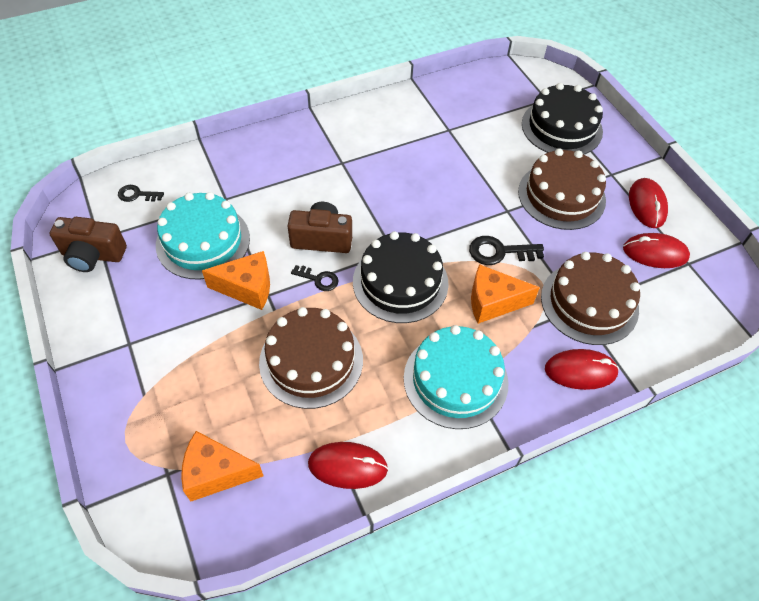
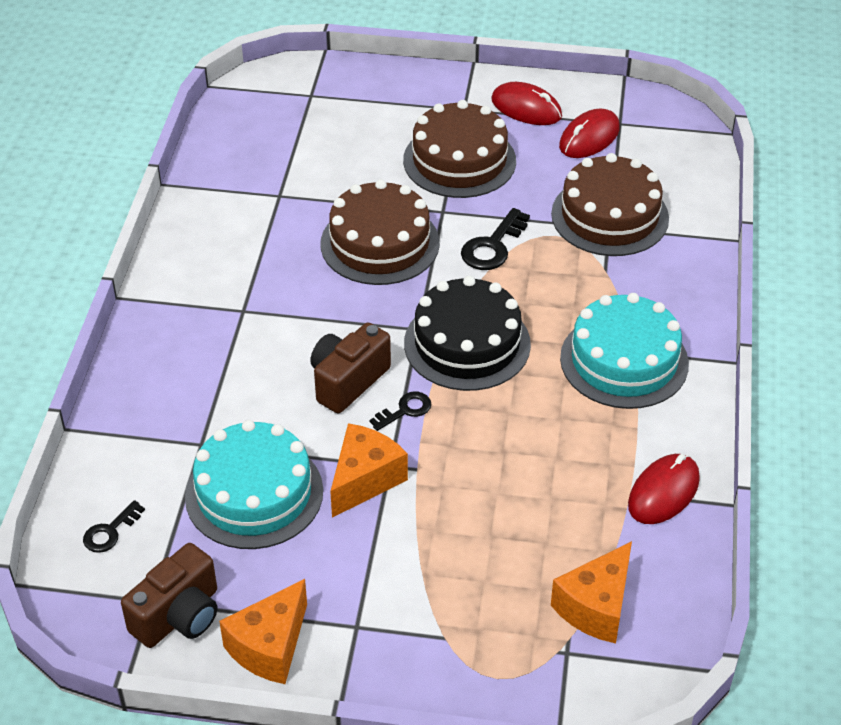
camera: 55 degrees left, 10 degrees down
(311, 361) = (512, 466): brown cake -> brown cake (380, 243)
(493, 302) = (552, 285): orange cheese -> orange cheese (270, 646)
(561, 127) = (364, 107): black cake -> none
(580, 371) = (681, 265): red mouse -> none

